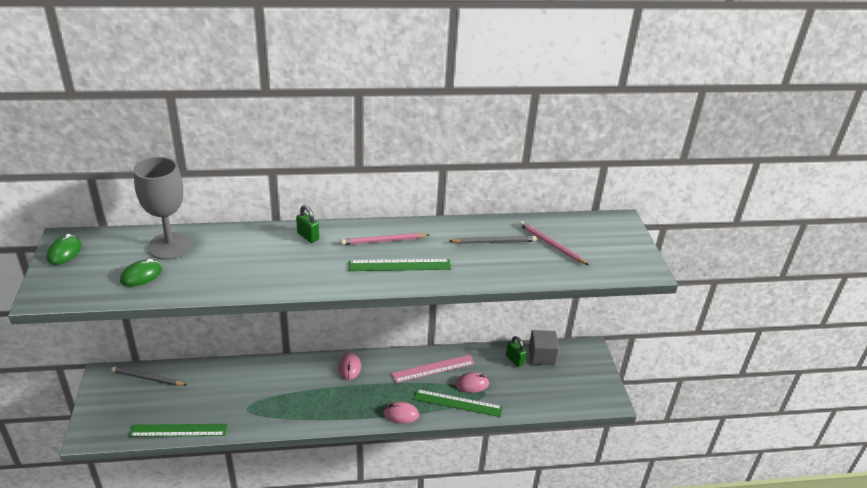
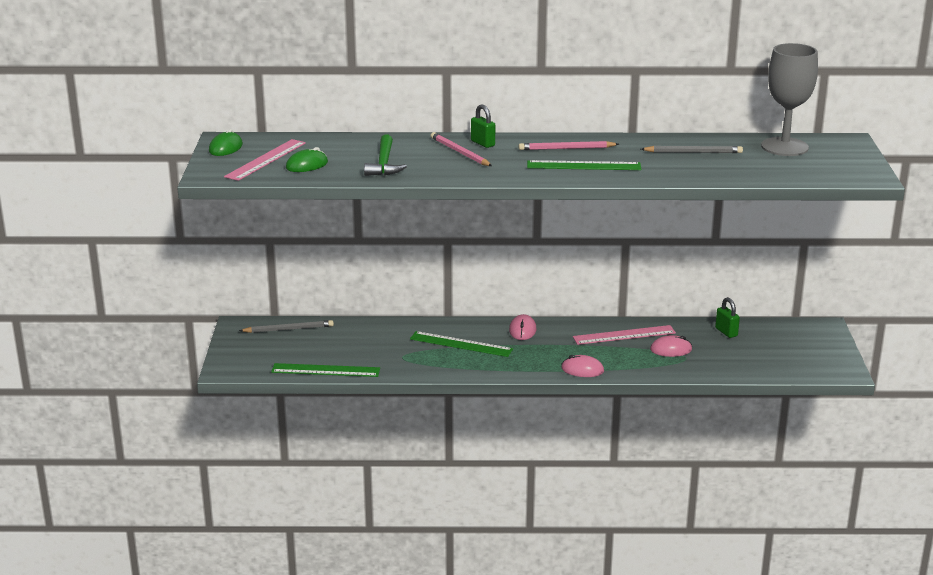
camera: 10 degrees right, 10 degrees down
(102, 269) = (266, 160): none -> pink ruler
(147, 378) = (288, 329): grey pencil -> grey pencil turned 150 degrees clockwise
(170, 246) = (334, 146): grey goblet -> grey goblet (784, 147)
(216, 270) = (384, 163): none -> green hammer
(458, 403) = (652, 364): green ruler -> green ruler (461, 344)
(541, 356) = (761, 330): grey cube -> none
(551, 245) = (760, 156): pink pencil -> pink pencil (460, 152)

